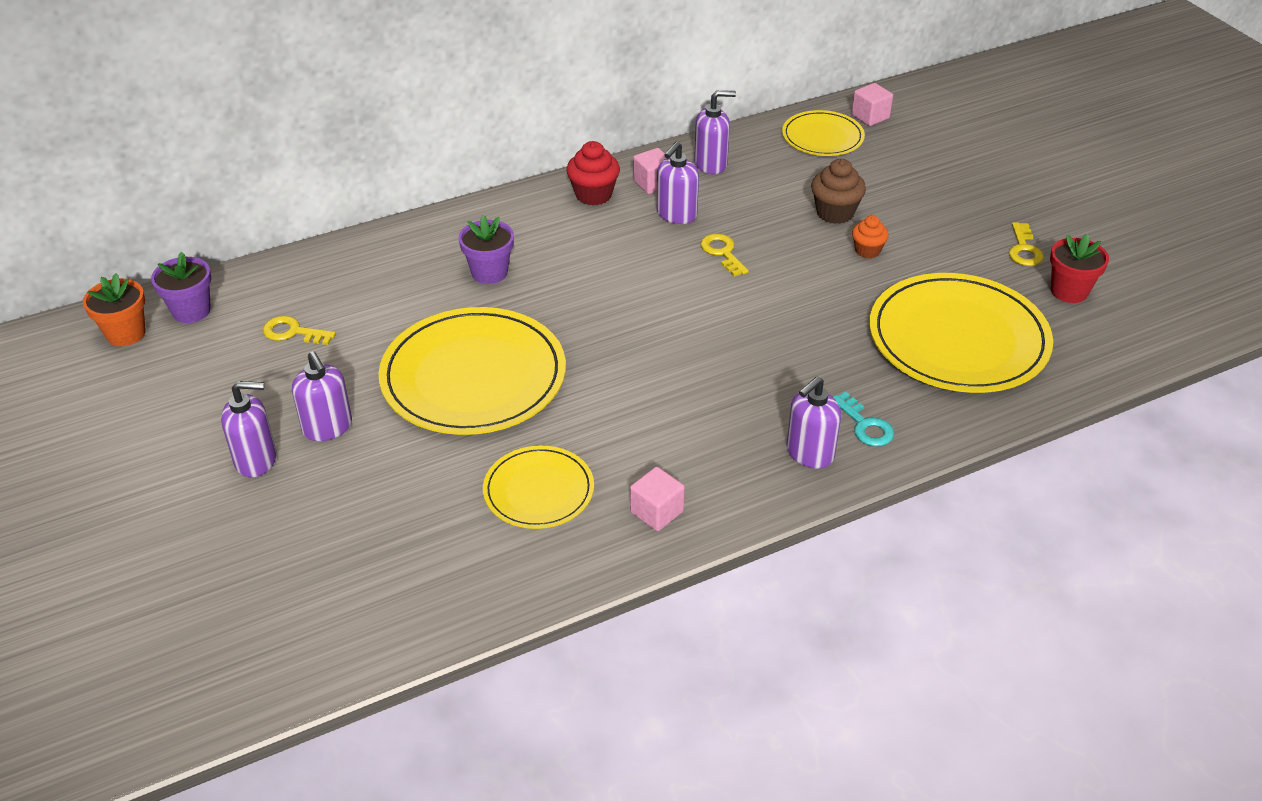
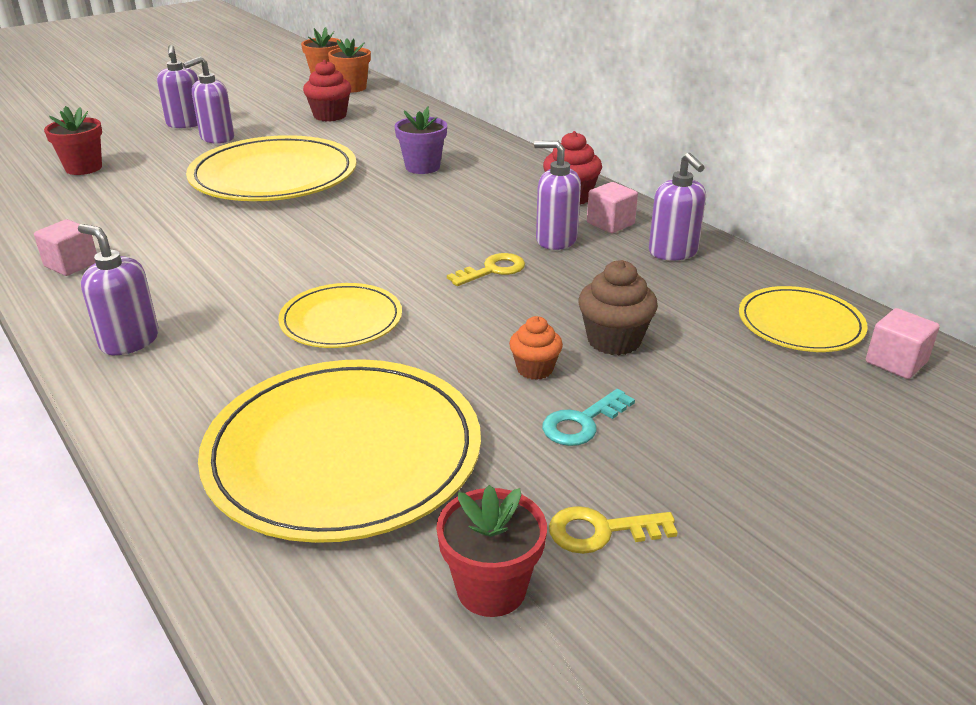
camera: 80 degrees right, 10 degrees down
(191, 311) = (352, 88): purple flower pot -> orange flower pot
(293, 332) = (330, 116): yellow key -> red cupcake
(383, 542) = (84, 168): none -> red flower pot
(538, 490) = (120, 213): yellow plate -> yellow plate (341, 320)
(865, 425) = (169, 377): turquoise key -> turquoise key (582, 422)

